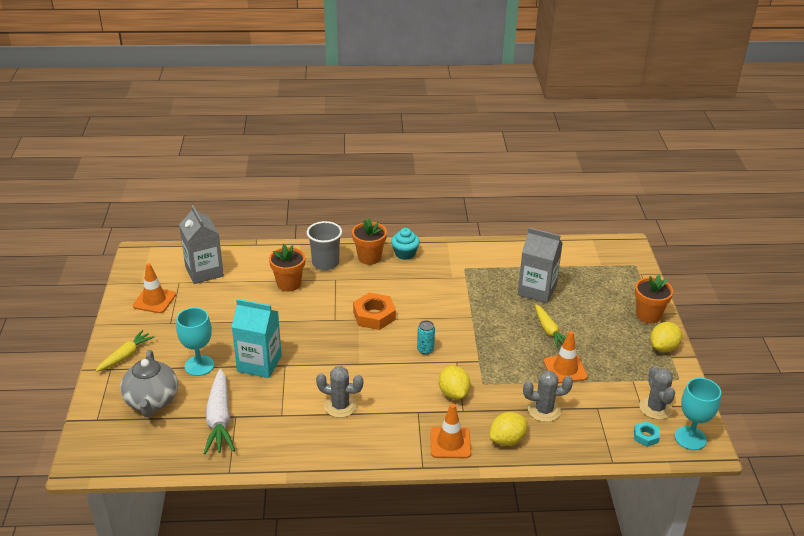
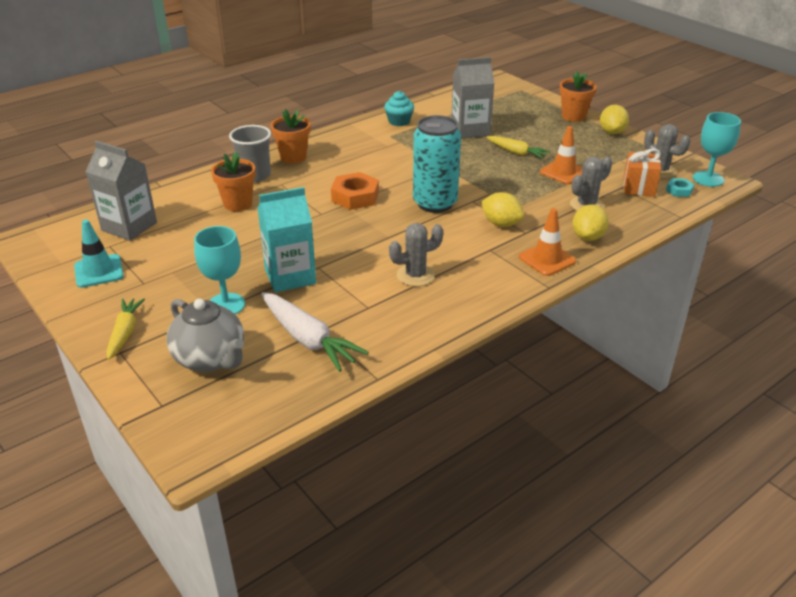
camera: 35 degrees left, 0 degrees up
(154, 300) = (99, 271): orange traffic cone -> turquoise traffic cone
(405, 253) = (323, 143): turquoise cupcake -> turquoise cupcake (399, 121)
(425, 350) = (435, 203): turquoise can -> turquoise can, size x2.38
(613, 415) = (639, 187): none -> orange gift

